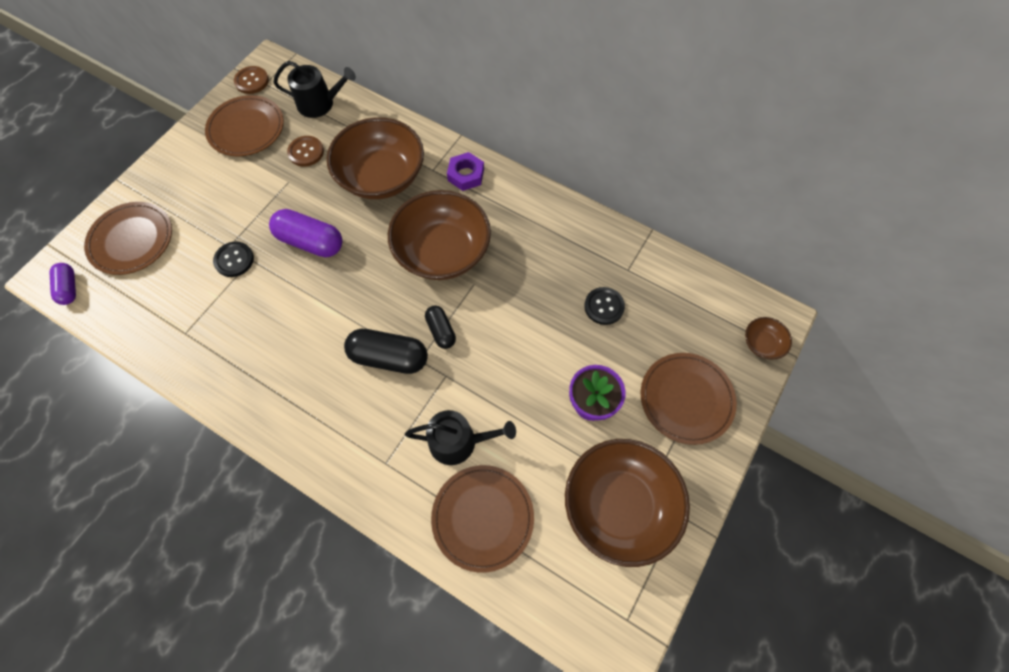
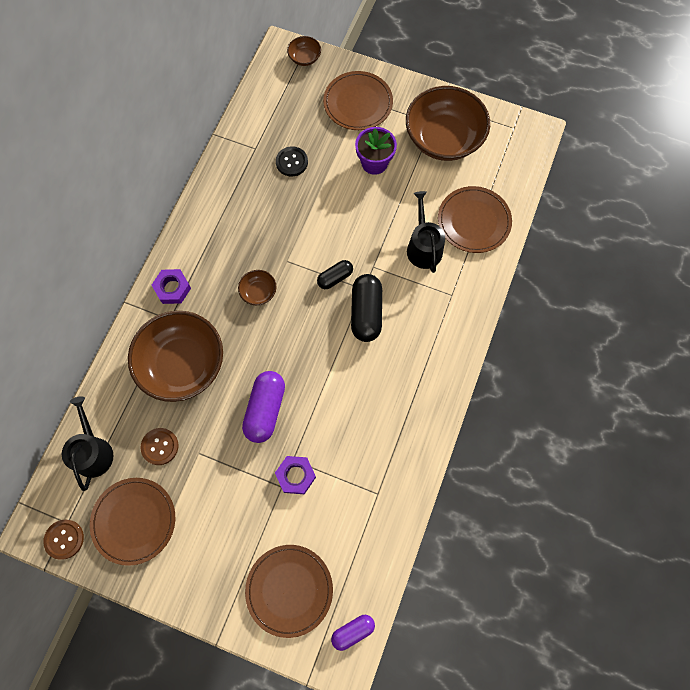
camera: 100 degrees left, 5 degrees up
(234, 260) = (296, 475): black button -> purple nut
(442, 251) = (258, 292): brown bowl -> brown bowl, size x0.43

